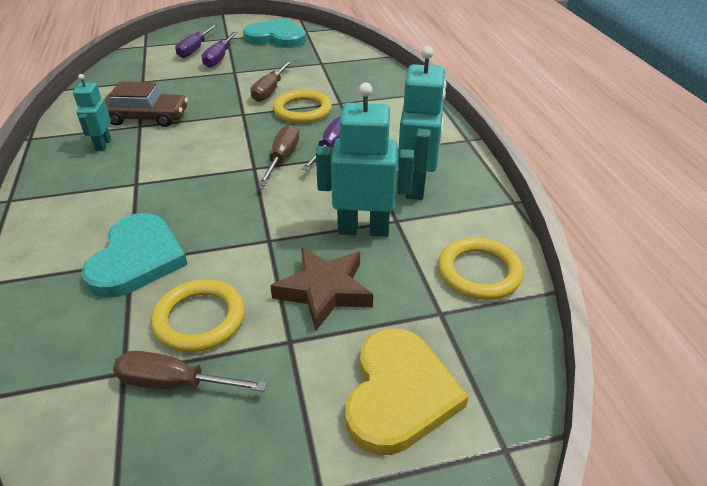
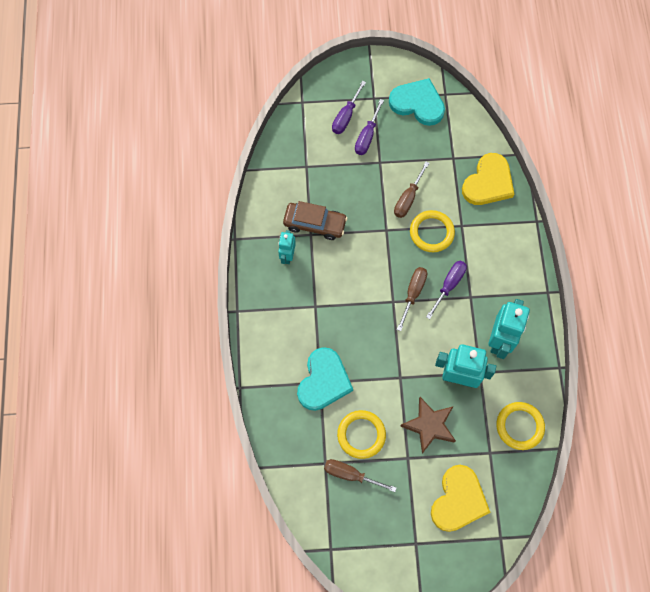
camera: 10 degrees right, 30 degrees up
(365, 73) = (488, 182): none -> yellow heart

